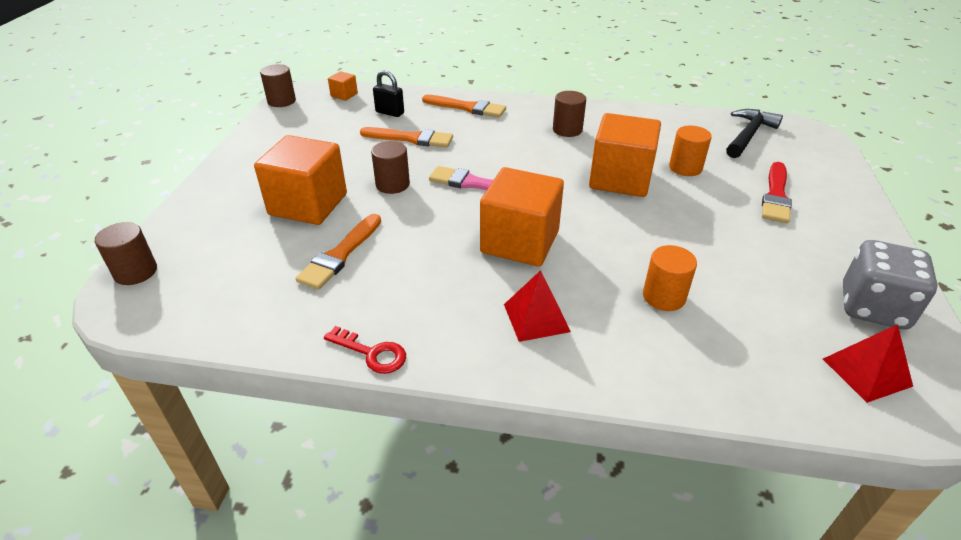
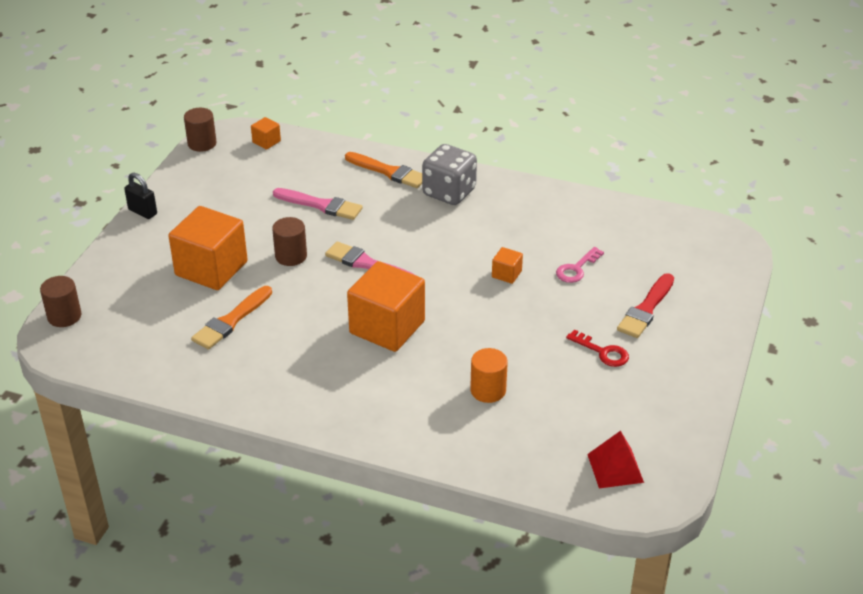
camera: 10 degrees right, 0 degrees up
(372, 353) = (240, 405): red key -> red key (603, 352)
(390, 112) = (308, 170): black padlock -> black padlock (142, 212)
(411, 138) = (321, 205): orange brush -> pink brush
(536, 317) = (376, 394): red pyramid -> none
(567, 130) = (480, 211): brown cylinder -> none
(620, 179) = (506, 274): orange cube -> orange cube, size x0.43
(685, 168) = (576, 269): orange cylinder -> pink key
(748, 135) = (664, 237): black hammer -> none
(873, 307) = (659, 421): grey dice -> grey dice (449, 192)

